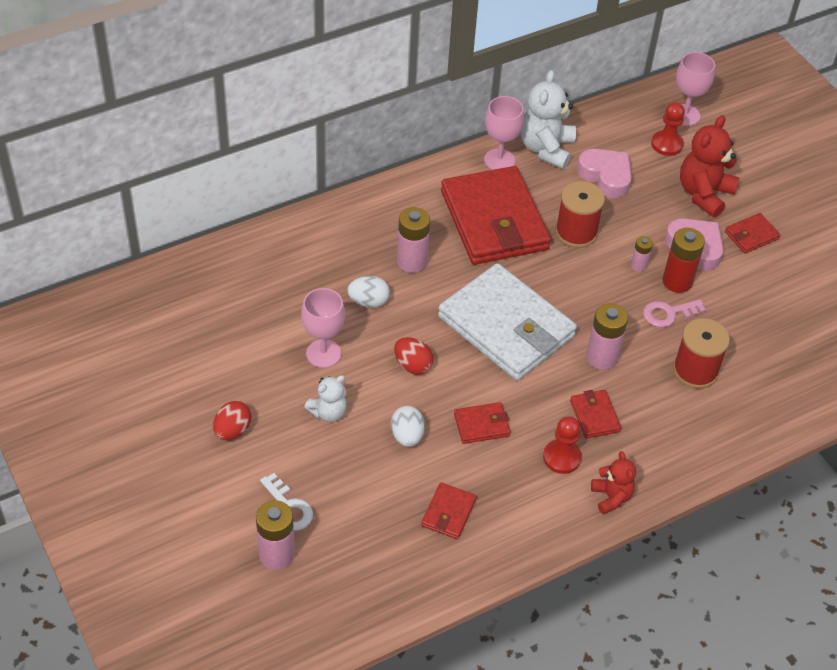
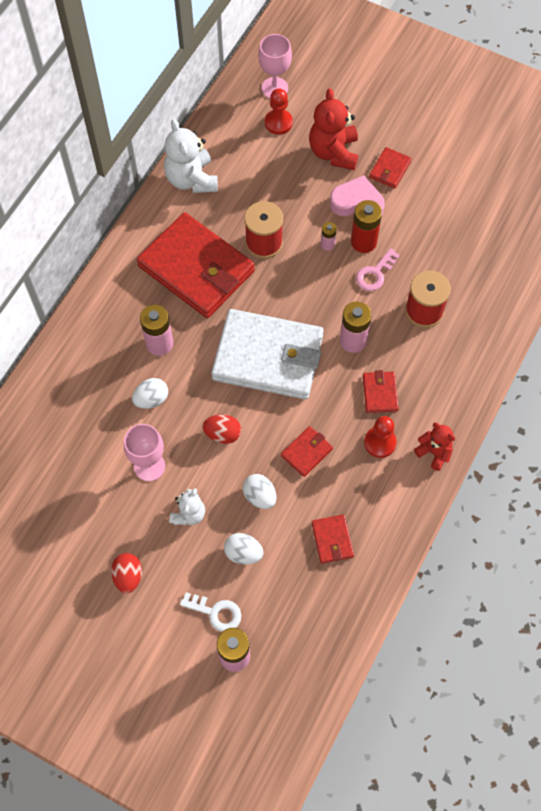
camera: 30 degrees left, 15 degrees up
(354, 474) = (243, 553): none -> white egg
(499, 160) = (163, 211): pink goblet -> none
(594, 416) = (380, 393): red wallet -> red wallet turned 45 degrees clockwise
(606, 176) = (252, 178): pink heart -> none

